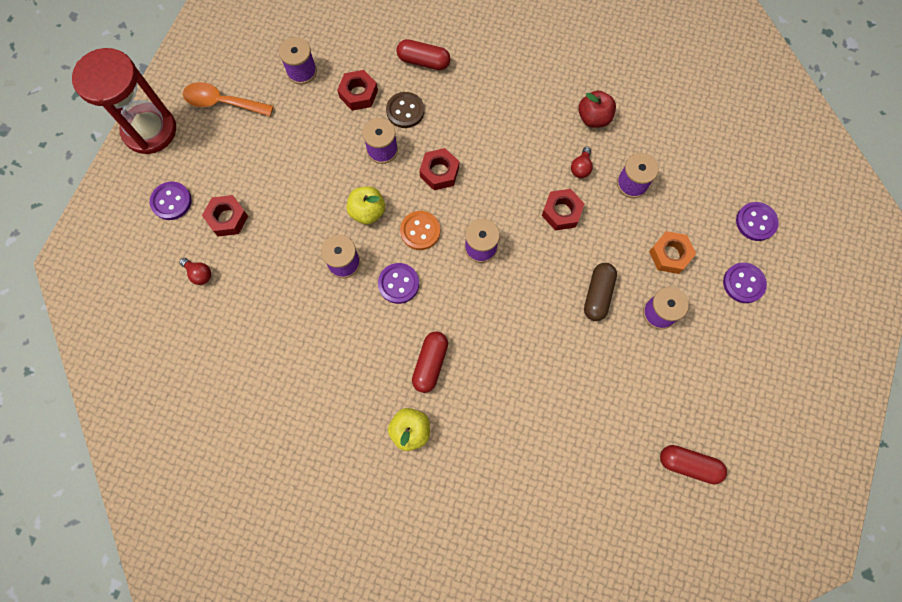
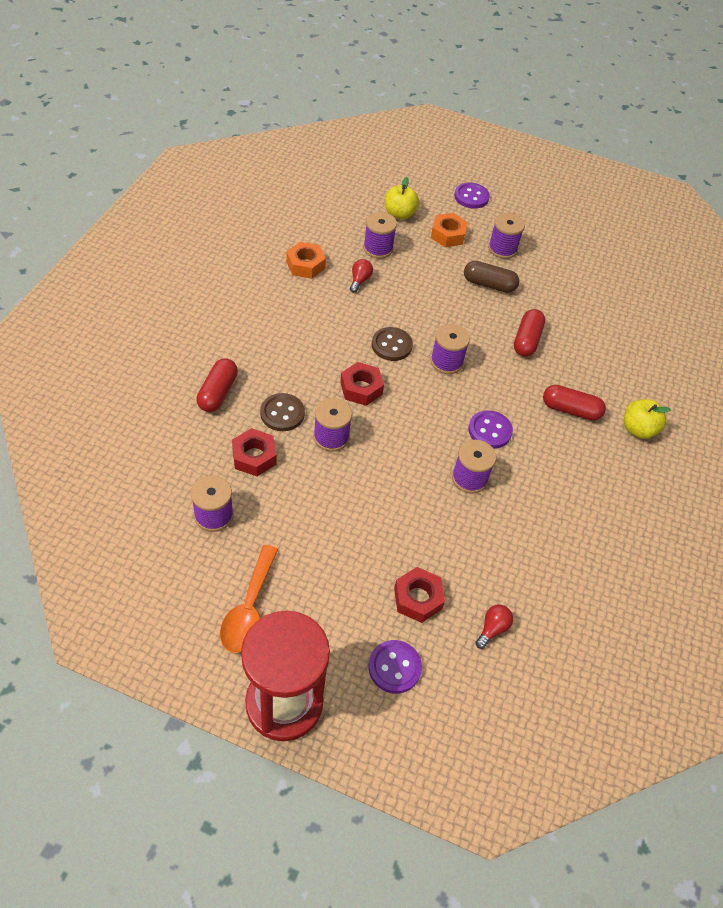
camera: 95 degrees left, 20 degrees down
(367, 211) = (407, 454): yellow apple -> yellow apple (399, 214)
(420, 231) = (430, 409): orange button -> none
(496, 198) = (391, 345): none -> brown button
(561, 212) = (407, 299): red nut -> none
(581, 167) = (360, 280): red light bulb -> red light bulb turned 90 degrees counterclockwise
(593, 118) = (305, 265): red apple -> orange nut
(688, 465) = (627, 250): red capsule -> red capsule (526, 340)
(756, 222) = (415, 181): purple button -> none

